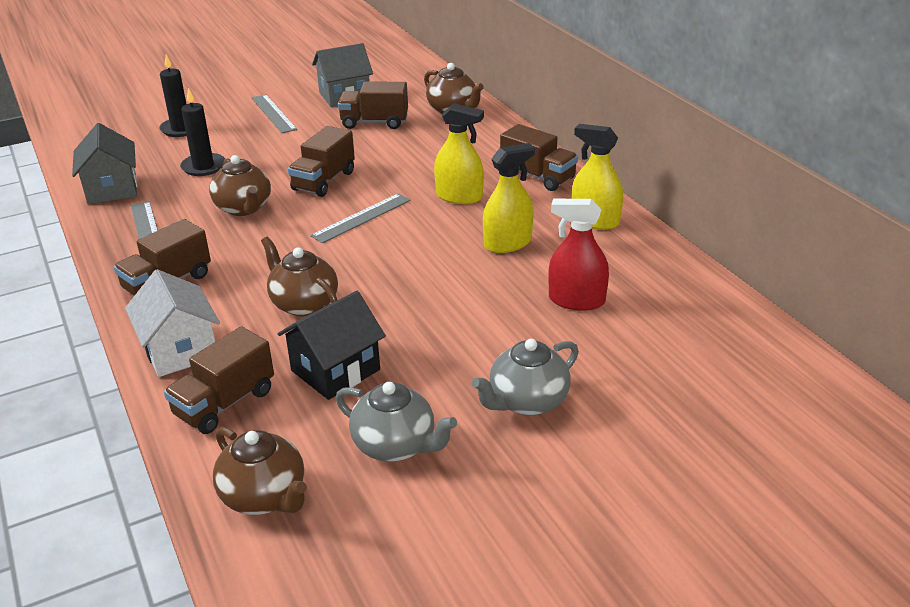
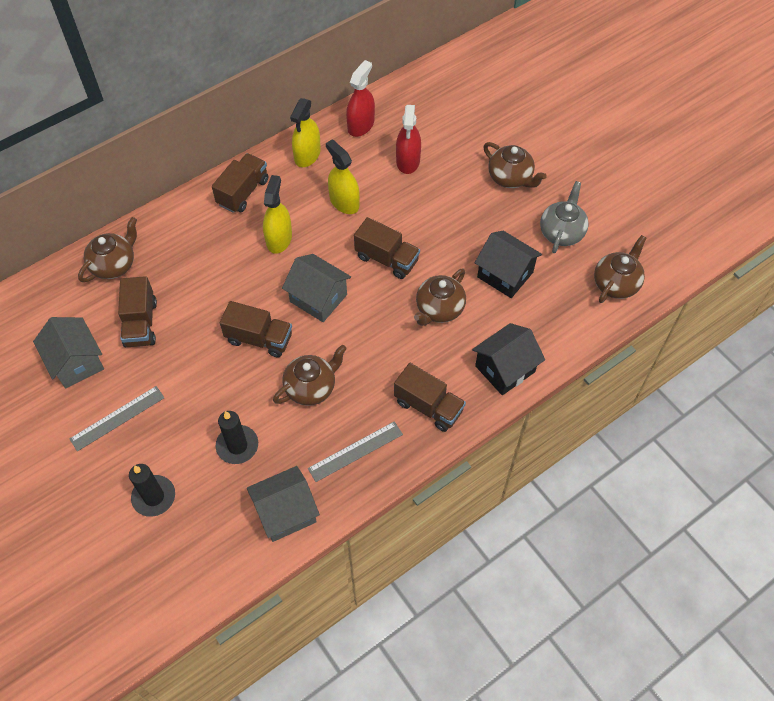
camera: 100 degrees left, 25 degrees up
(180, 350) = (505, 369): white house -> black house
(225, 403) = (549, 325): brown truck -> brown truck (387, 259)
(361, 218) = (318, 298): grey ruler -> grey house
(527, 402) = (510, 178): grey teapot -> brown teapot
(650, 265) = (361, 125): none -> red spray bottle

